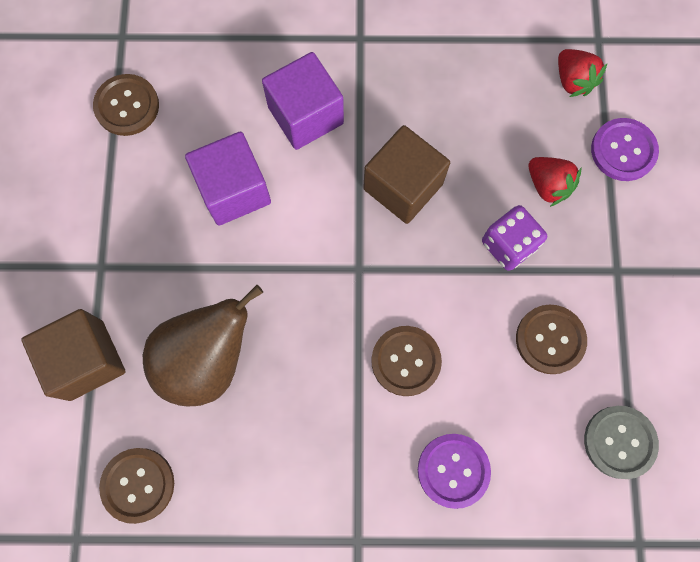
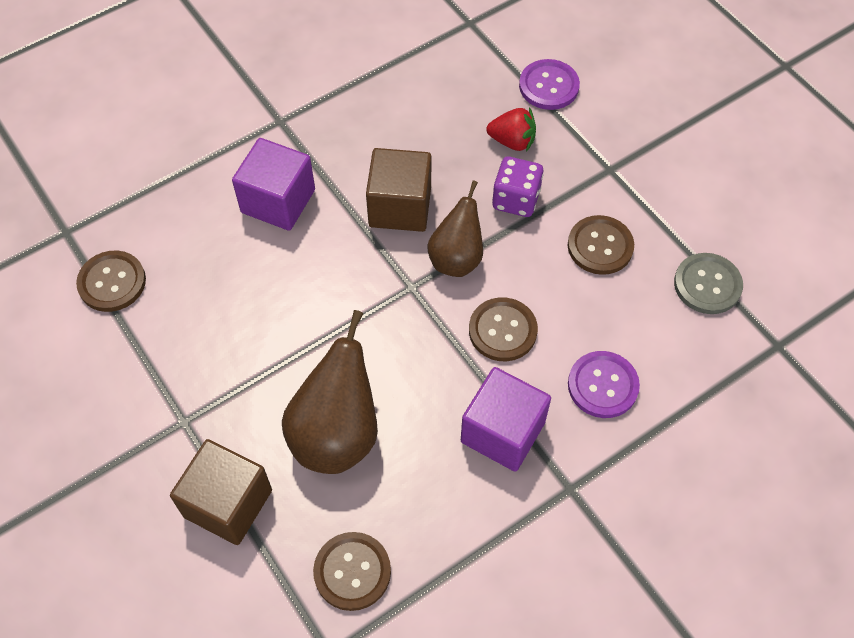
camera: 35 degrees left, 15 degrees down
(234, 190) = (259, 291): purple cube -> purple cube (502, 432)
(415, 267) = (456, 258): none -> brown pear
(573, 81) = (473, 60): red strawberry -> none

